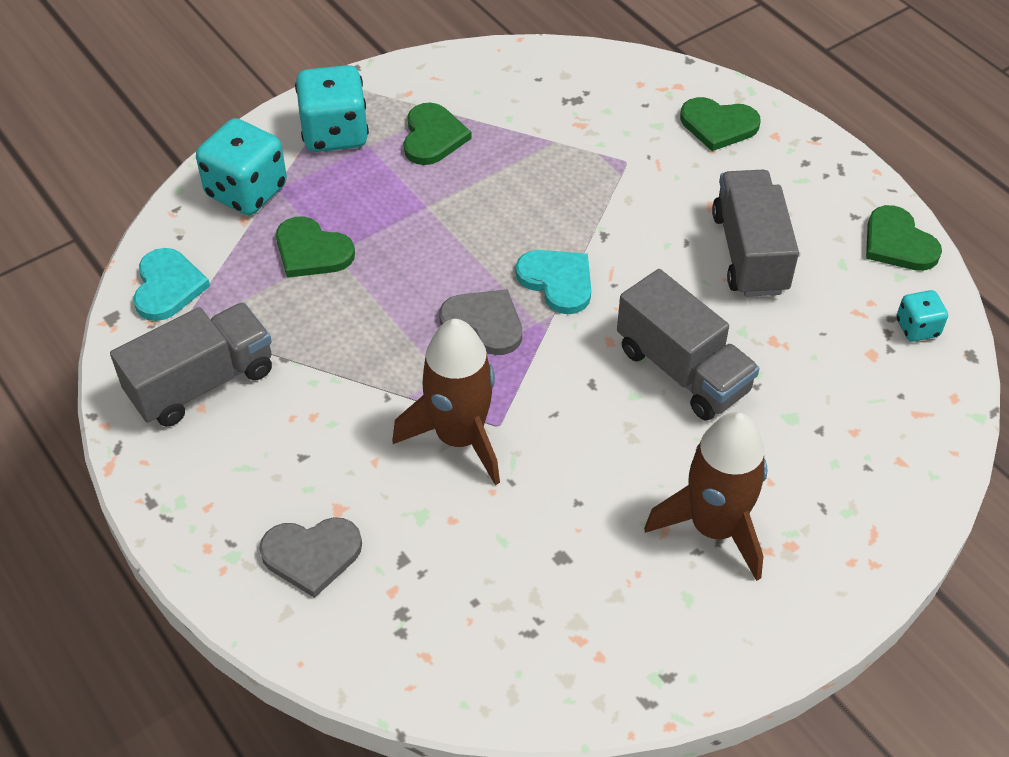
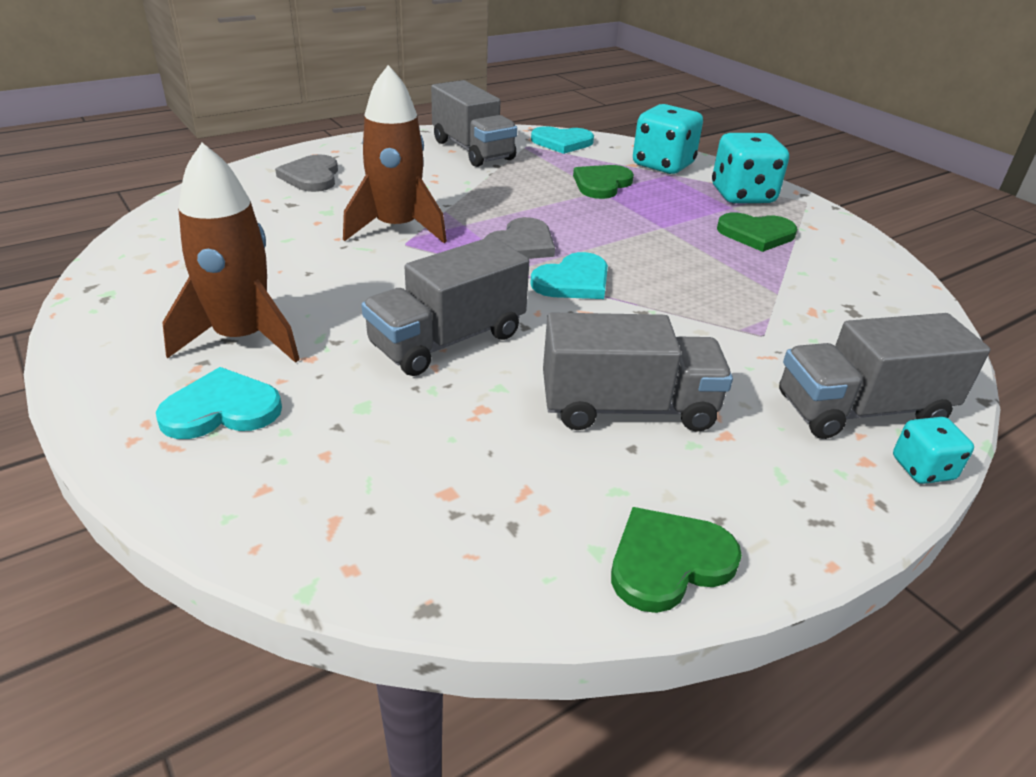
camera: 90 degrees right, 15 degrees down
(718, 125) = (861, 410): green heart -> grey truck
(821, 513) = (221, 409): none -> turquoise heart
(917, 328) = (490, 551): turquoise dice -> turquoise dice (922, 469)

